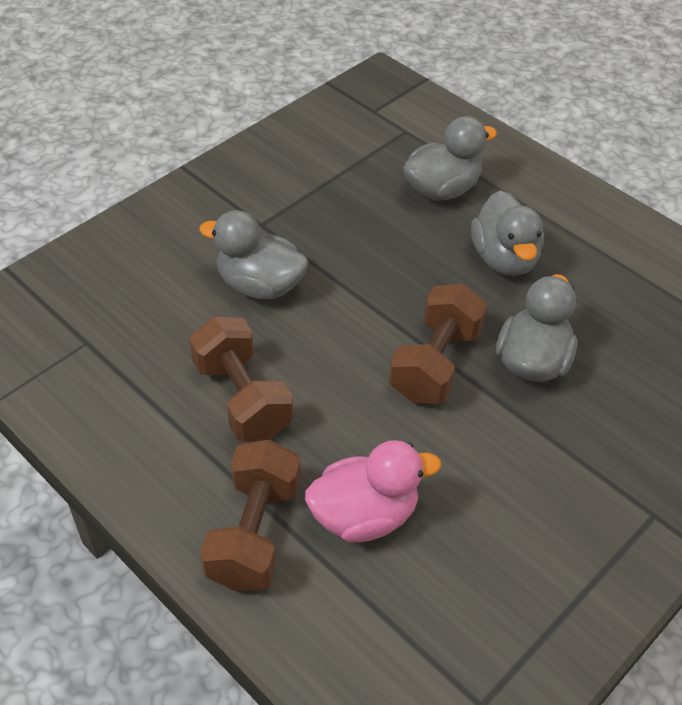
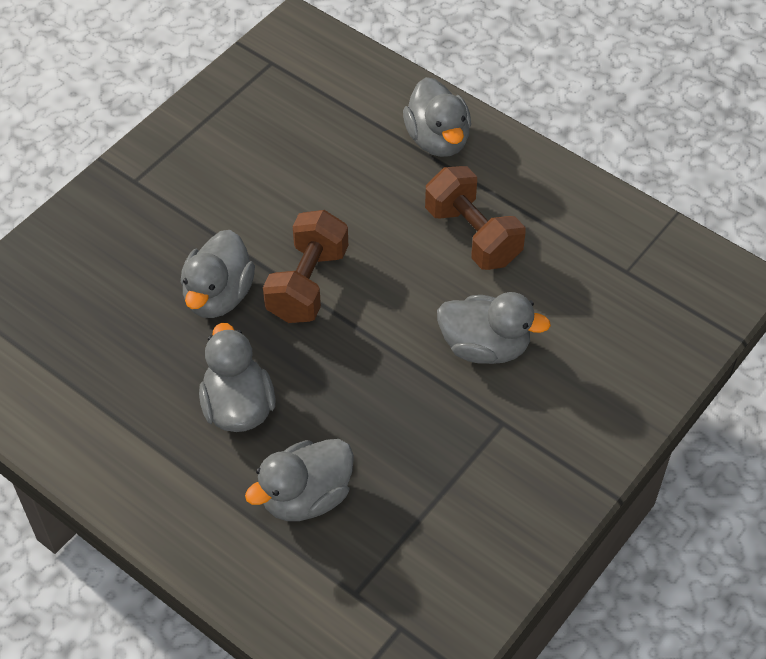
camera: 175 degrees right, 5 degrees up
(254, 533) = (438, 139): brown dumbbell -> grey duck
(364, 515) = (358, 159): pink duck -> none

